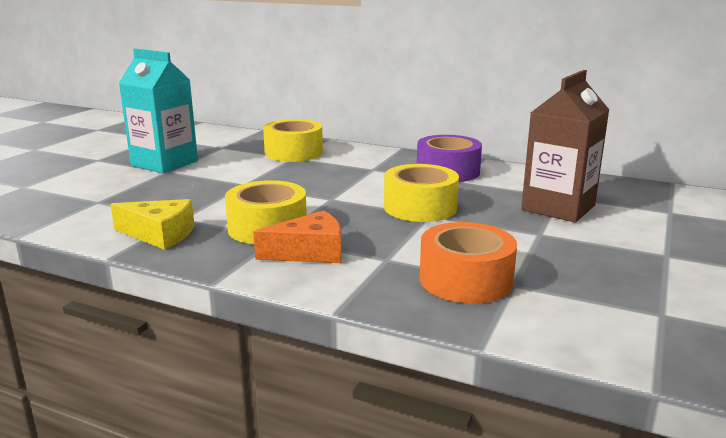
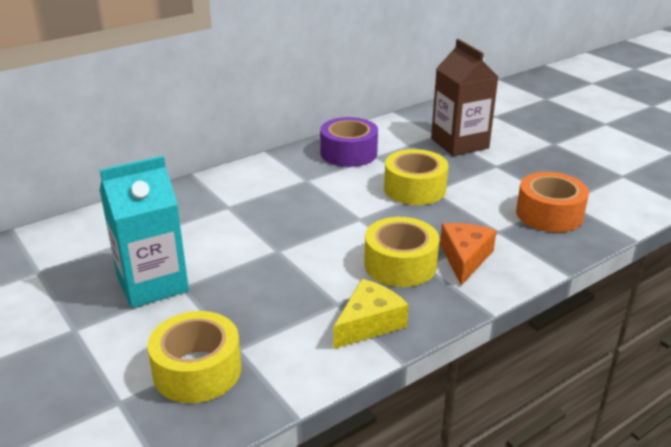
camera: 60 degrees left, 10 degrees up
(293, 152) = (213, 203): yellow tape -> yellow tape (197, 370)

